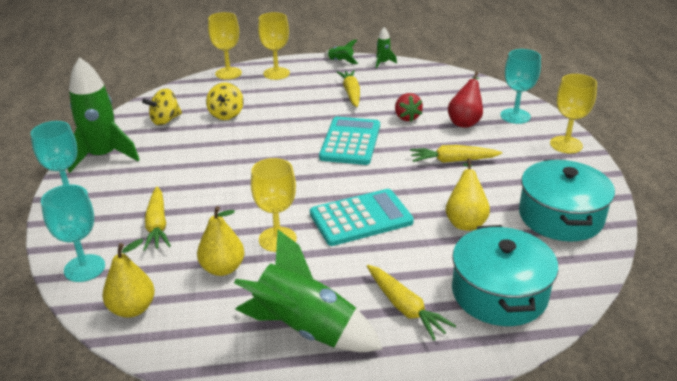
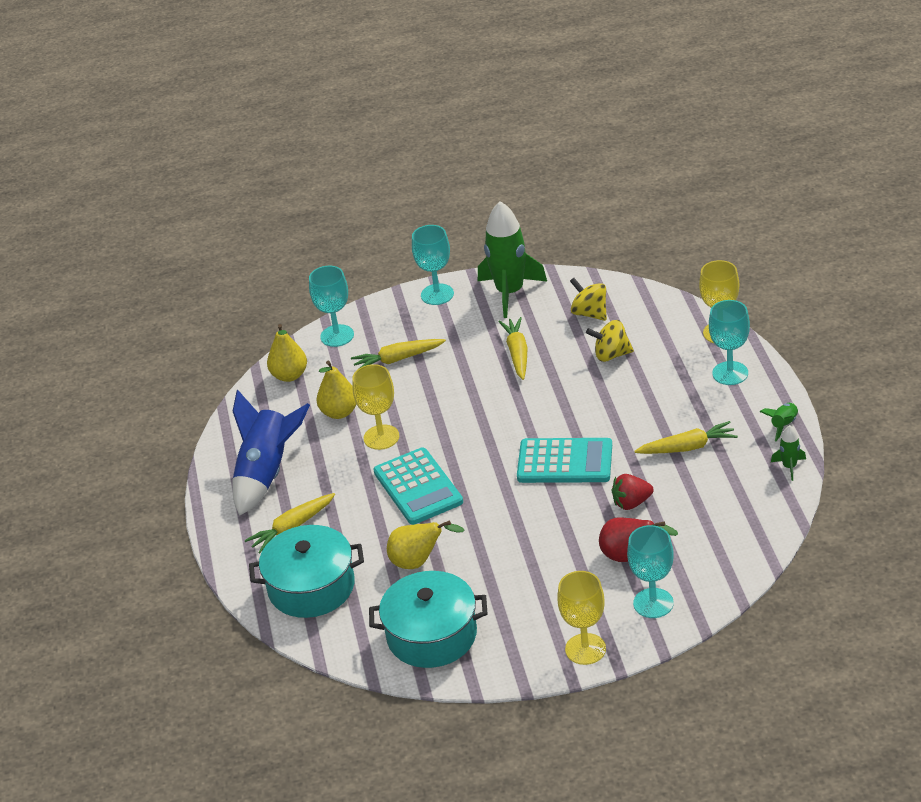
camera: 90 degrees right, 5 degrees up
(276, 73) = (730, 373): yellow goblet -> turquoise goblet
(305, 329) = (267, 473): green rocket -> blue rocket
(453, 161) = (534, 548): yellow carrot -> yellow carrot (517, 353)

